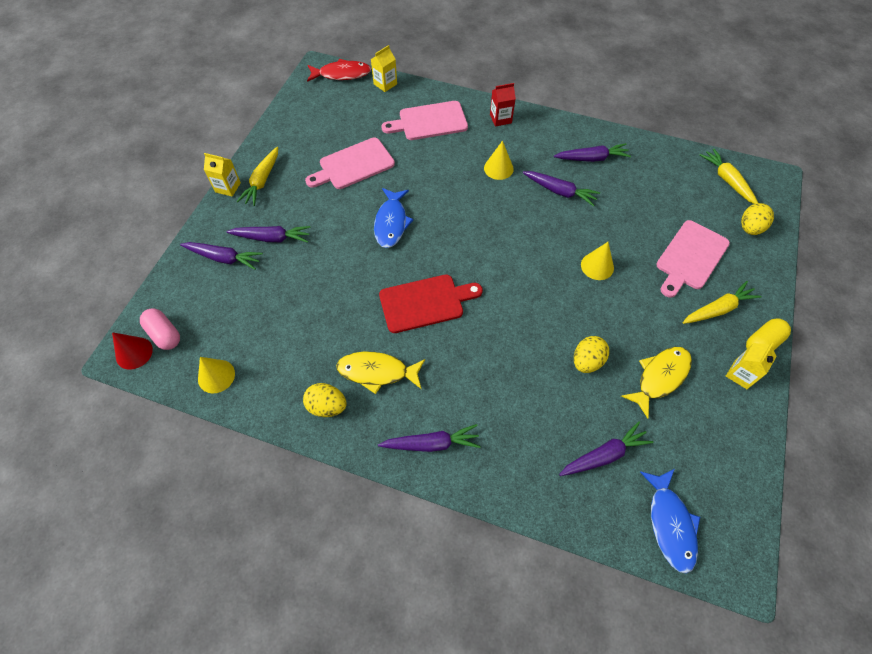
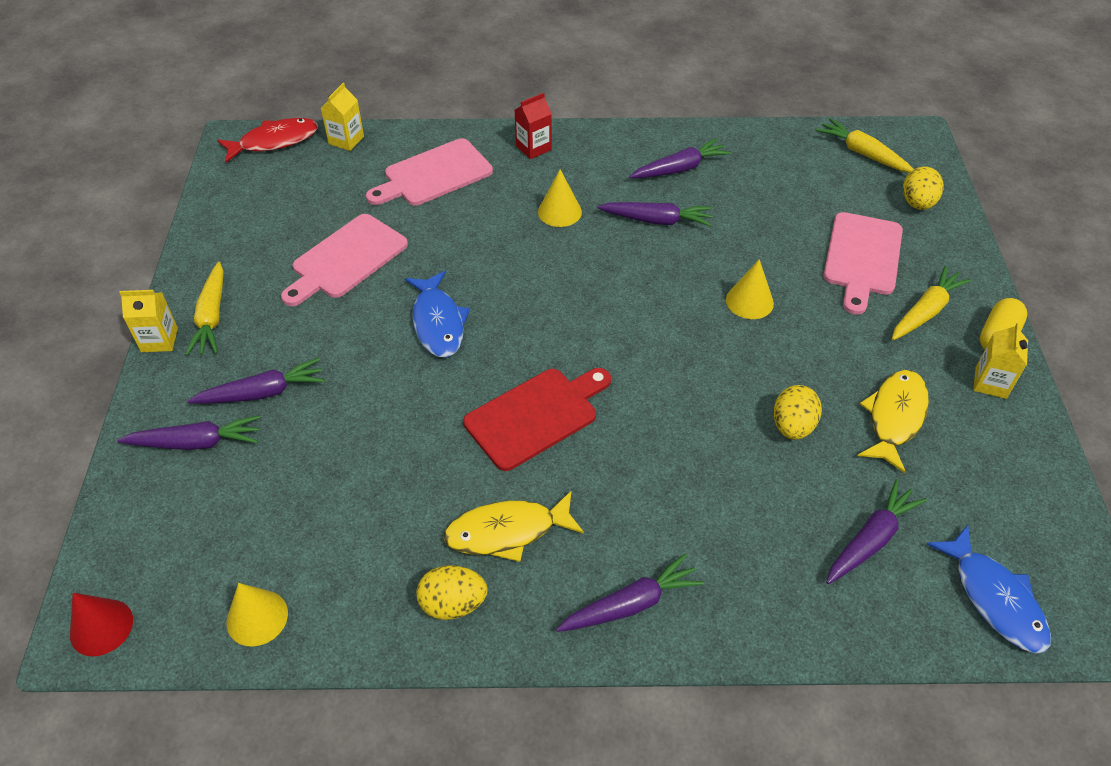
camera: 20 degrees left, 10 degrees down
(164, 334) = (143, 583): pink capsule -> none

